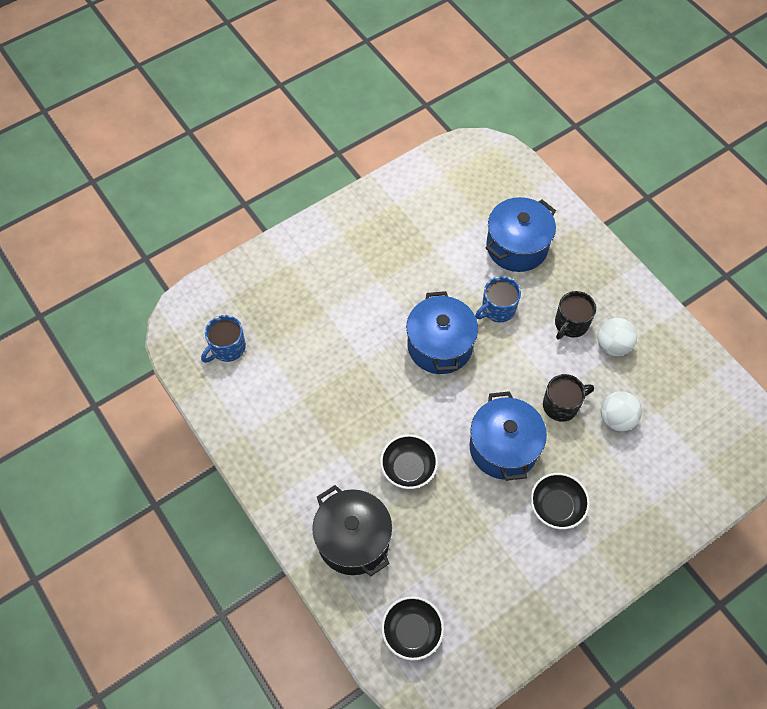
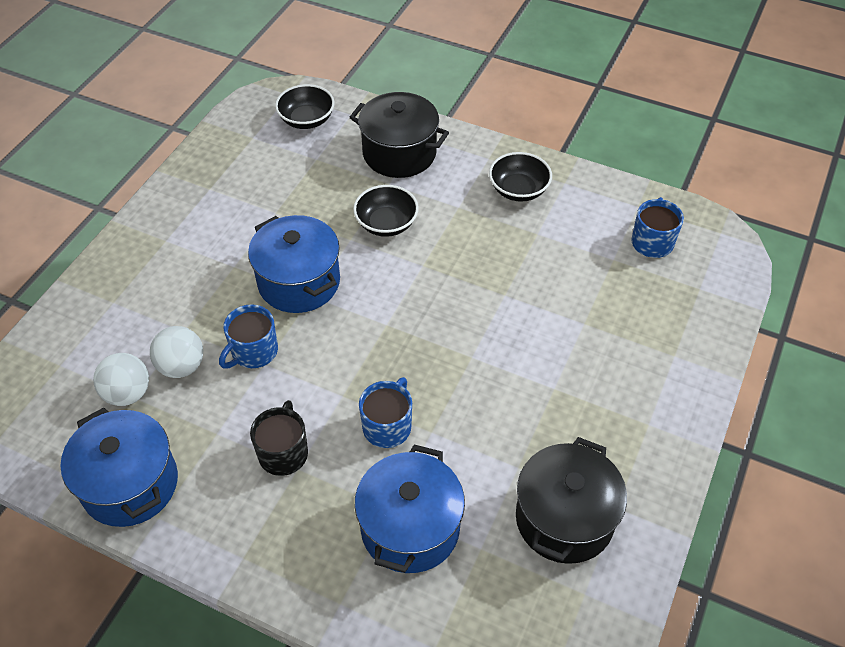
camera: 150 degrees right, 10 degrees down
(429, 211) = (564, 519): none -> black pot
(440, 346) = (430, 349): blue pot -> blue pot (130, 484)
(556, 507) = (217, 256): black bowl -> black bowl (518, 190)
(561, 405) = (253, 352): black mug -> blue mug
(613, 345) = (216, 451): white ball -> white ball (128, 393)

